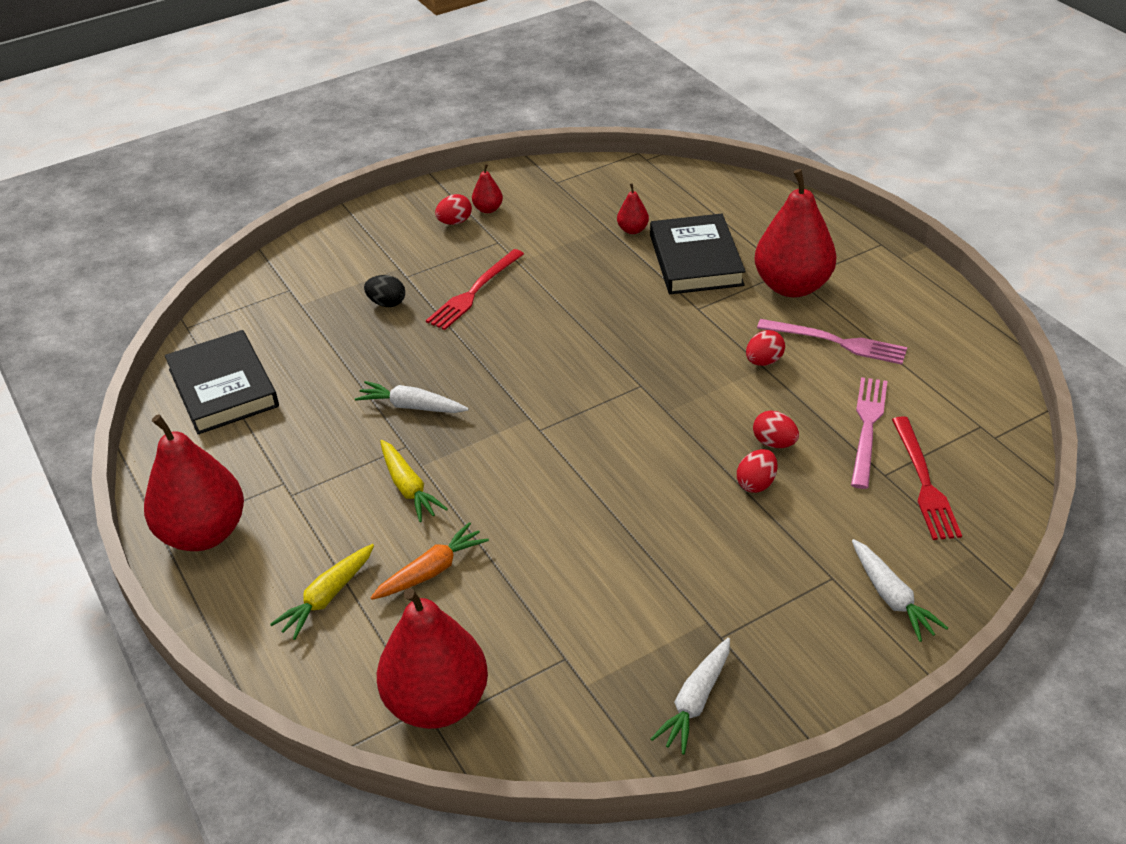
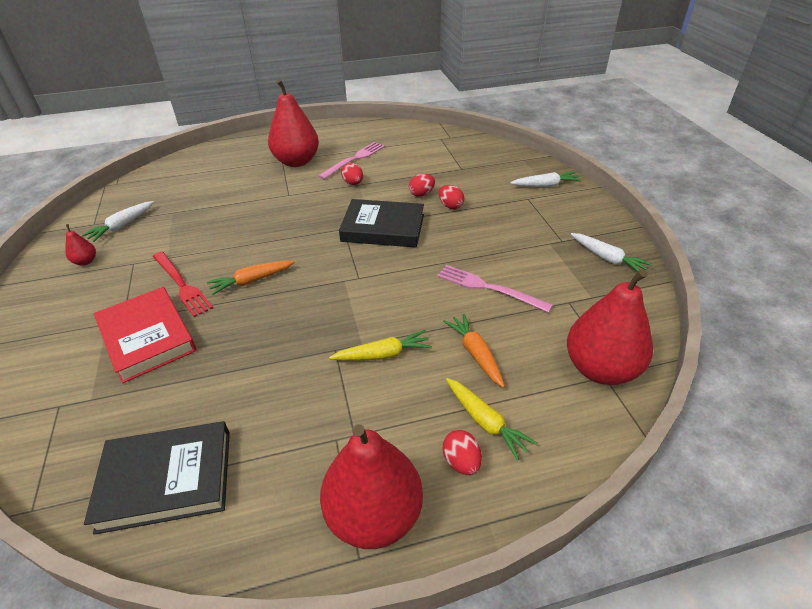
camera: 75 degrees left, 0 degrees up
(387, 303) = (147, 337): black egg -> red book
(411, 406) = (291, 340): white carrot -> white carrot (122, 226)
(454, 222) = (81, 281): red egg -> red egg (461, 462)
(499, 342) = (252, 281): none -> orange carrot
(632, 230) = (186, 203): red pear -> none
(695, 260) = (242, 186): black book -> black book (383, 228)
(867, 427) = (425, 165): pink fork -> pink fork (489, 288)
(924, 482) = (471, 160): red fork -> none

